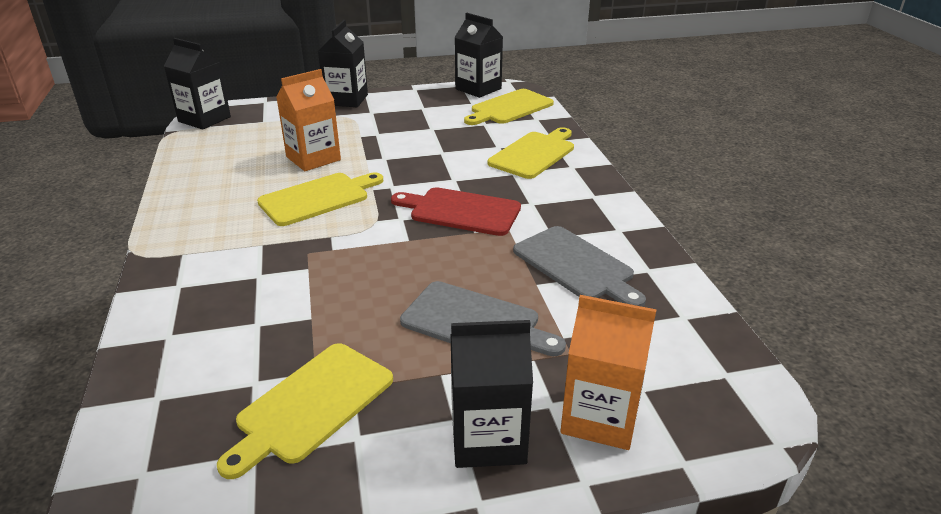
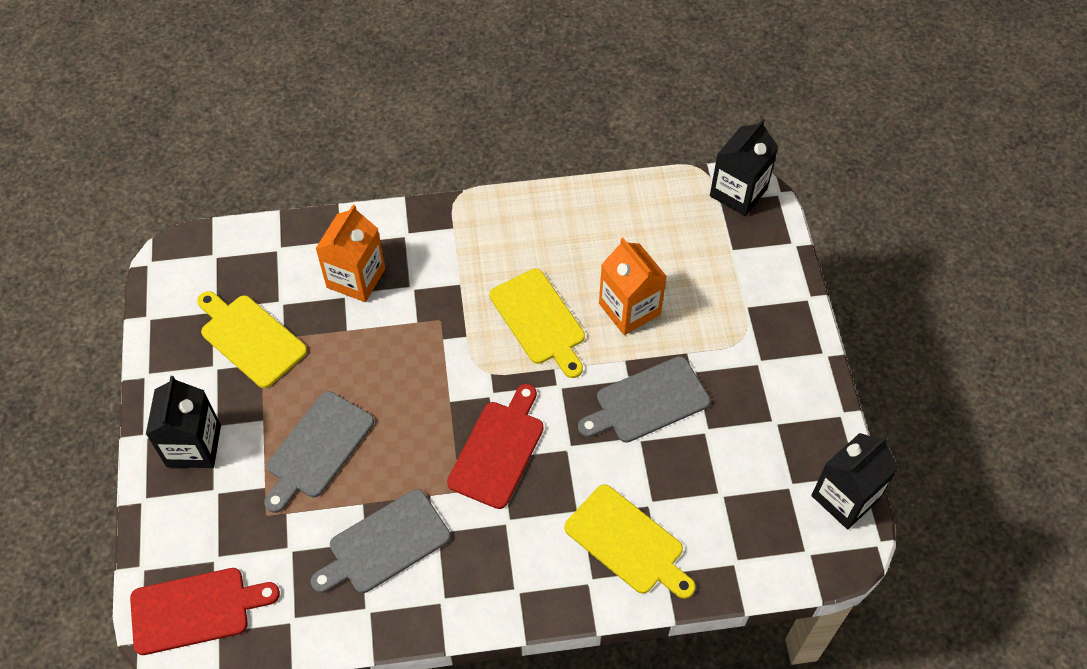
camera: 95 degrees right, 25 degrees up
(346, 100) = (800, 332): black carton -> none
(407, 149) = (648, 402): none -> grey cutting board
(509, 108) = (773, 532): yellow cutting board -> none
(600, 417) = (194, 522): orange carton -> orange carton (356, 278)
(712, 396) = (195, 609): none -> red cutting board

